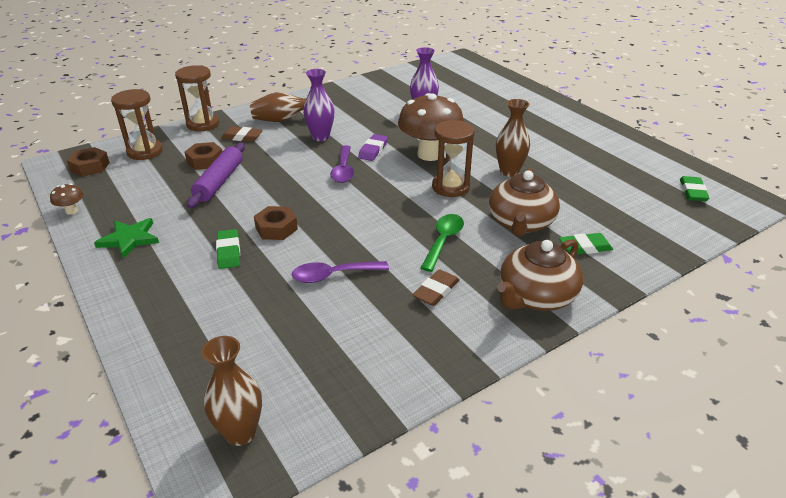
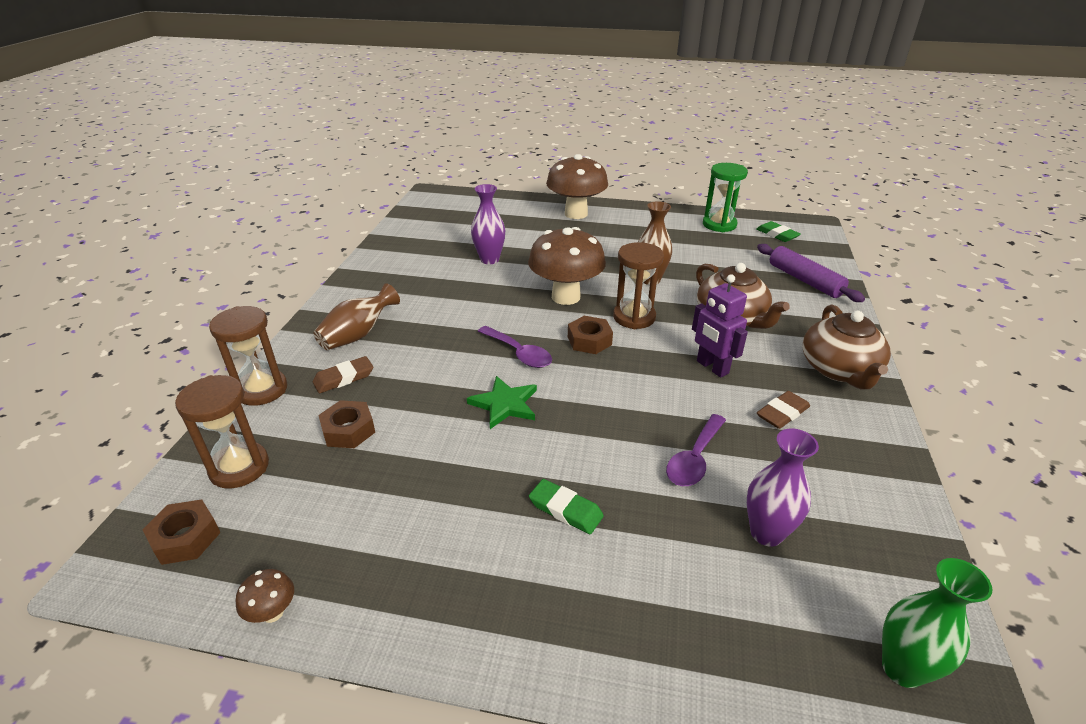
camera: 45 degrees left, 0 degrees up
(129, 239) = (428, 584): green star -> green star (505, 404)
(219, 182) = (411, 443): purple rolling pin -> purple rolling pin (804, 280)
(240, 433) = (902, 668): brown vase -> green vase
(276, 228) = (565, 451): brown nut -> brown nut (589, 340)
(320, 137) = (435, 332): purple vase -> purple vase (766, 533)
(373, 150) = (510, 319): purple eraser -> none
(436, 291) = (782, 413): brown eraser -> brown eraser turned 60 degrees clockwise
(443, 241) = (712, 367): green spoon -> purple robot
(539, 108) = (576, 214): none -> brown mushroom
(585, 247) = (797, 312): green eraser -> none
(650, 162) = (719, 225): none -> green hourglass

